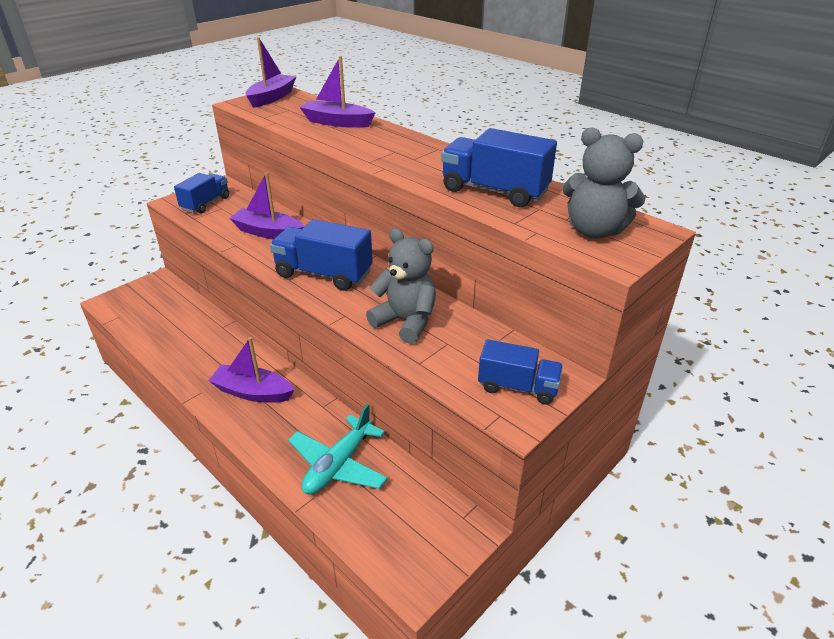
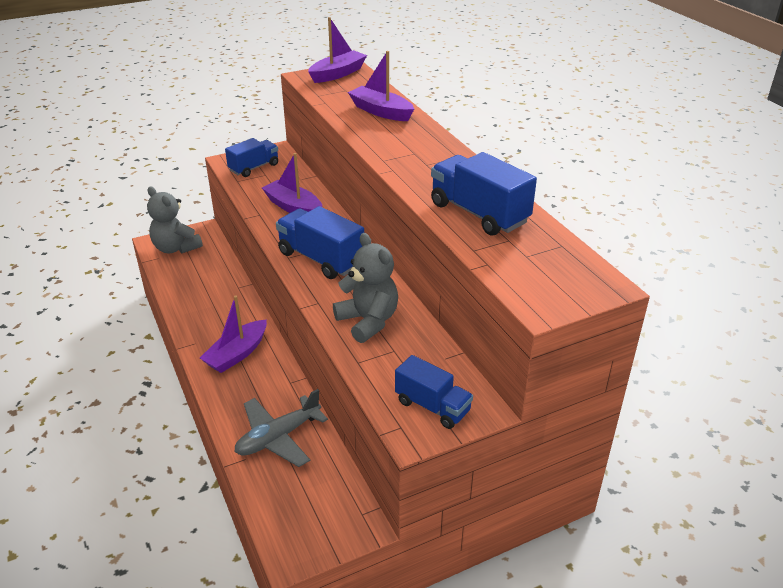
camera: 20 degrees right, 0 degrees up
(253, 392) = (237, 354): purple boat -> purple boat turned 90 degrees counterclockwise
(338, 465) = (278, 437): turquoise plane -> grey plane
(594, 231) = (544, 274): grey teddy bear -> grey teddy bear (176, 248)

